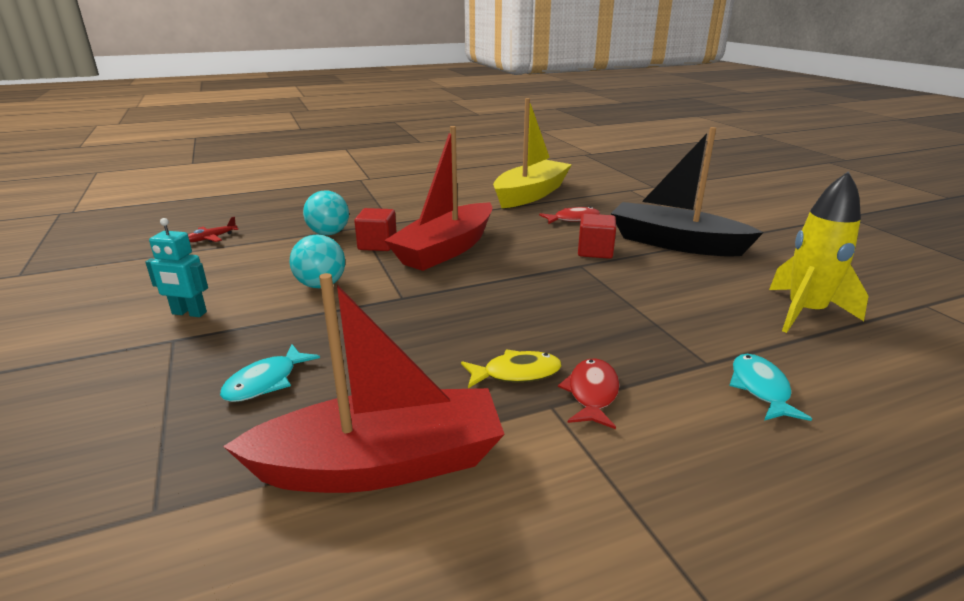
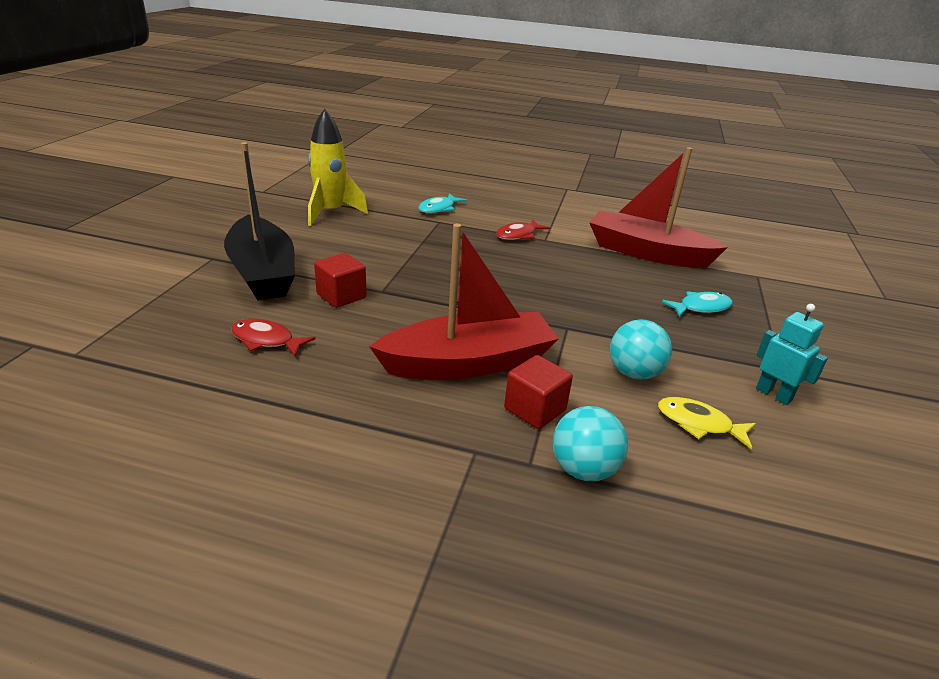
camera: 145 degrees left, 5 degrees up
(211, 238) = (779, 557): red plane -> none
(516, 373) = (544, 255): yellow fish -> yellow fish (698, 424)
(530, 194) = (198, 417): yellow boat -> none

